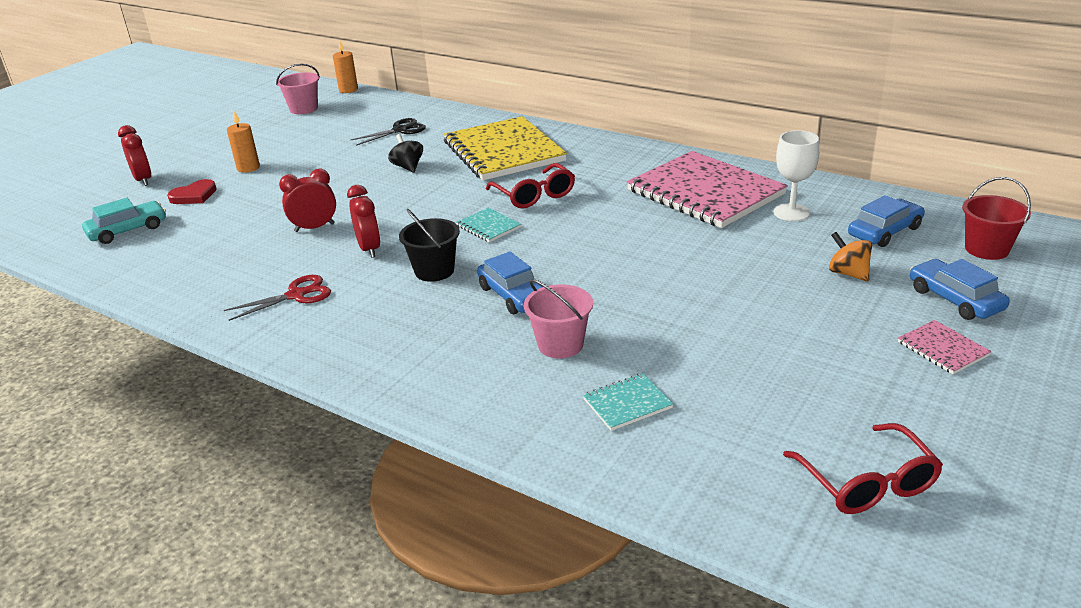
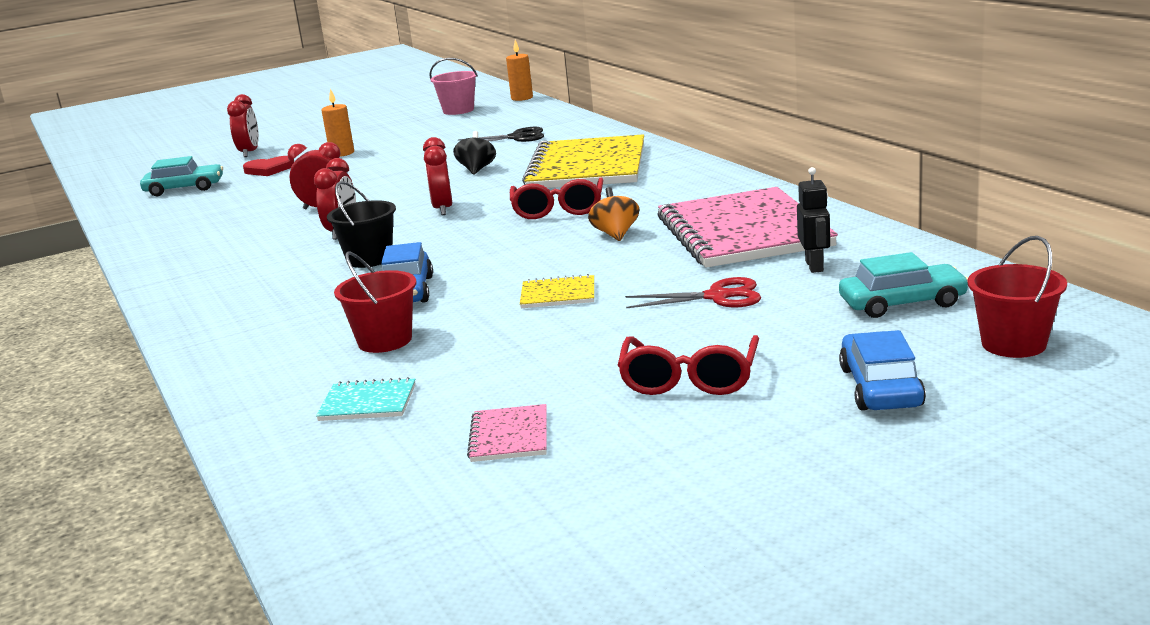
camera: 30 degrees right, 10 degrees down
(296, 295) = (232, 258): red scissors -> red scissors (717, 297)
(432, 210) = (443, 209): none -> red clock
(488, 227) = (473, 230): turquoise notebook -> none
(560, 345) = (385, 341): pink bucket -> red bucket
(642, 272) = (558, 294): none -> yellow notebook
(791, 212) = (814, 266): white goblet -> black robot
(848, 273) = (786, 336): orange spinning top -> orange spinning top (615, 234)
(866, 482) = (487, 531): red glasses -> red glasses (689, 379)
(885, 231) = (902, 303): blue car -> turquoise car
(942, 349) = (780, 432): pink notebook -> pink notebook (509, 436)

